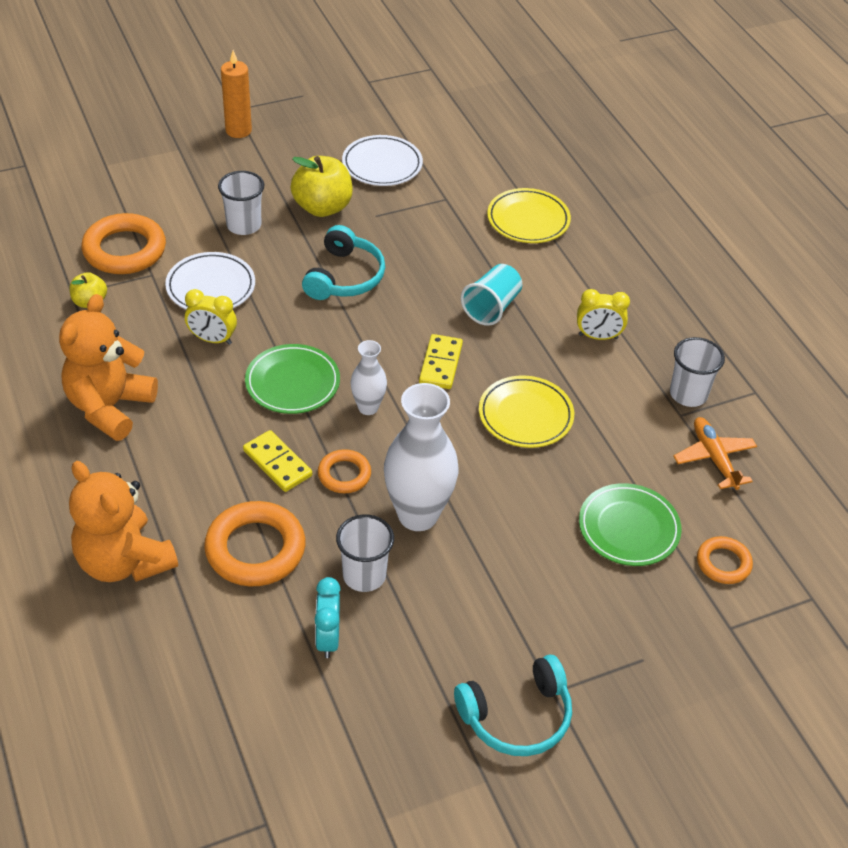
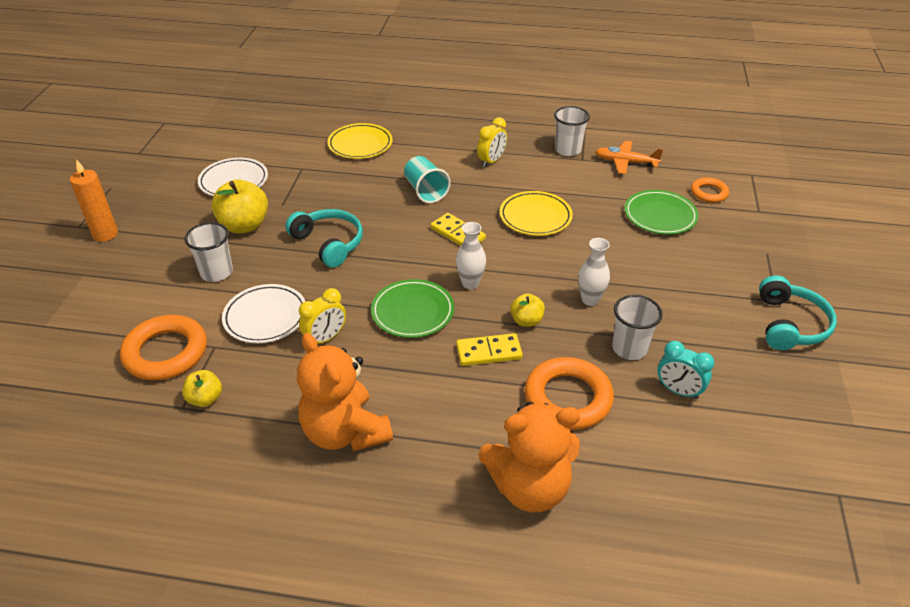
camera: 55 degrees left, 5 degrees down
(344, 474) = (526, 321): orange ring -> yellow apple
(418, 515) = (590, 300): white vase -> white vase, size x0.53

